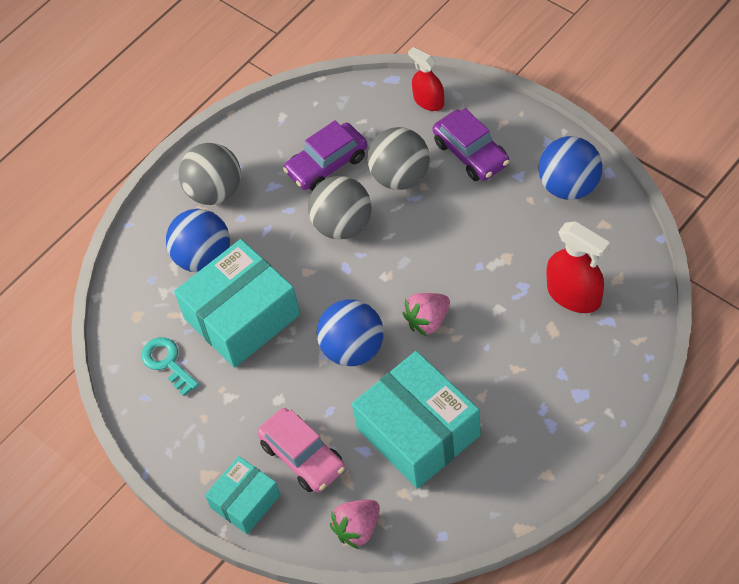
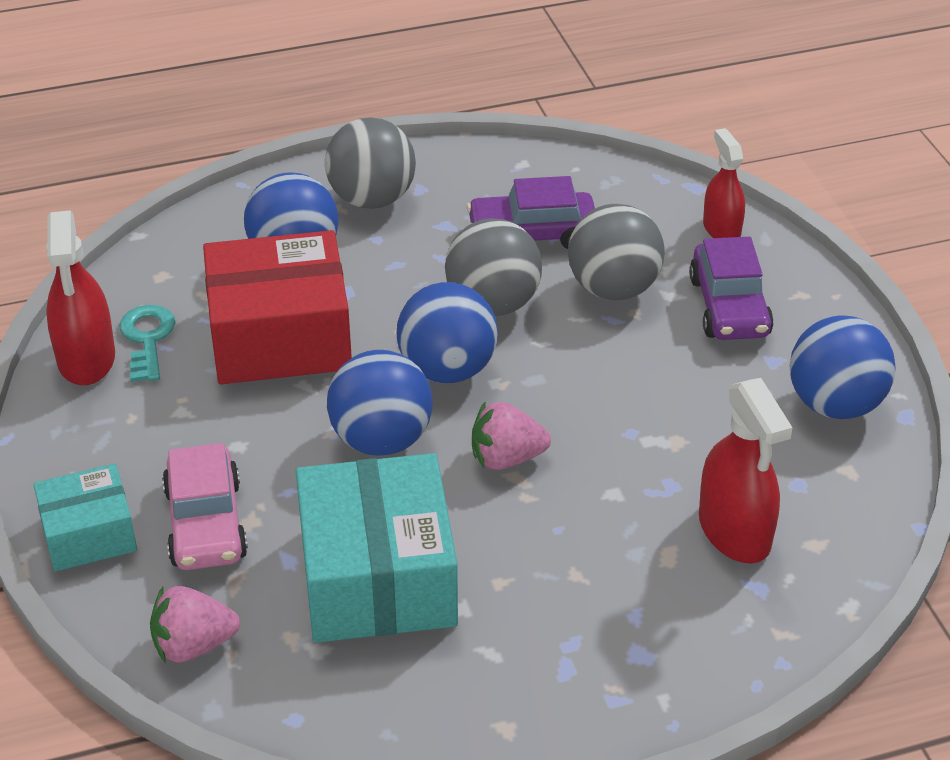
camera: 25 degrees right, 15 degrees down
(143, 396) = (86, 359): none -> red spray bottle
(242, 316) = (280, 337): turquoise box -> red box
(352, 283) = (447, 370): none -> blue ball

